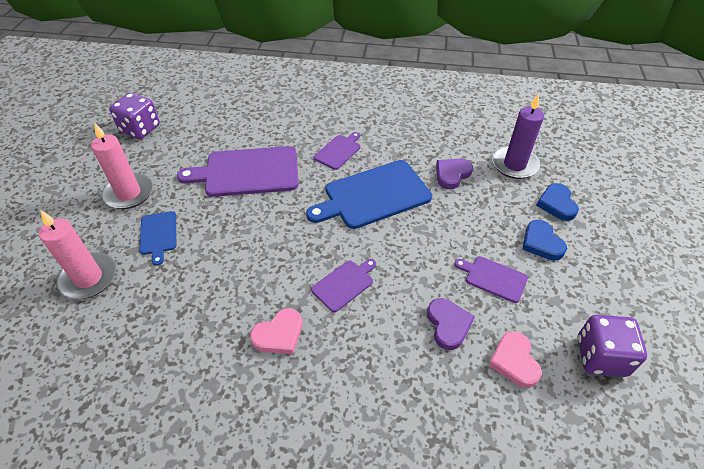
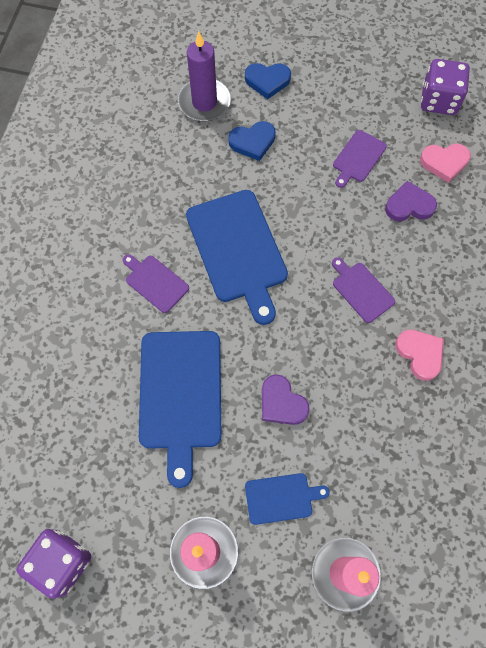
camera: 85 degrees left, 20 degrees up
(247, 172) = (180, 395): purple cutting board -> blue cutting board
(452, 174) = (213, 165): purple heart -> purple heart (282, 403)
(541, 243) = (317, 108): blue heart -> blue heart (252, 142)

